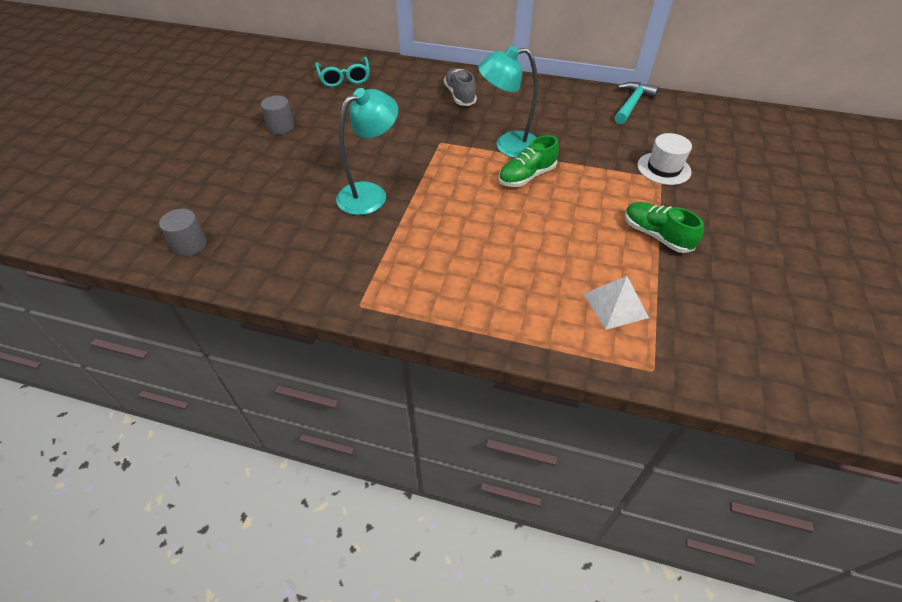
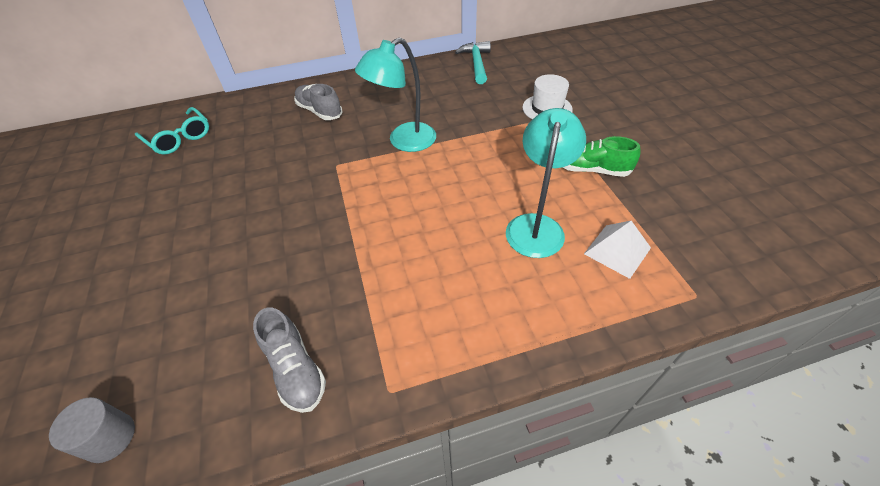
camera: 30 degrees left, 0 degrees up
(281, 127) = (138, 223): grey cylinder -> none
(312, 262) = (295, 369): none -> grey shoe
(370, 194) = (303, 253): turquoise lamp -> turquoise lamp (536, 225)
(526, 176) = (444, 164): green shoe -> none

